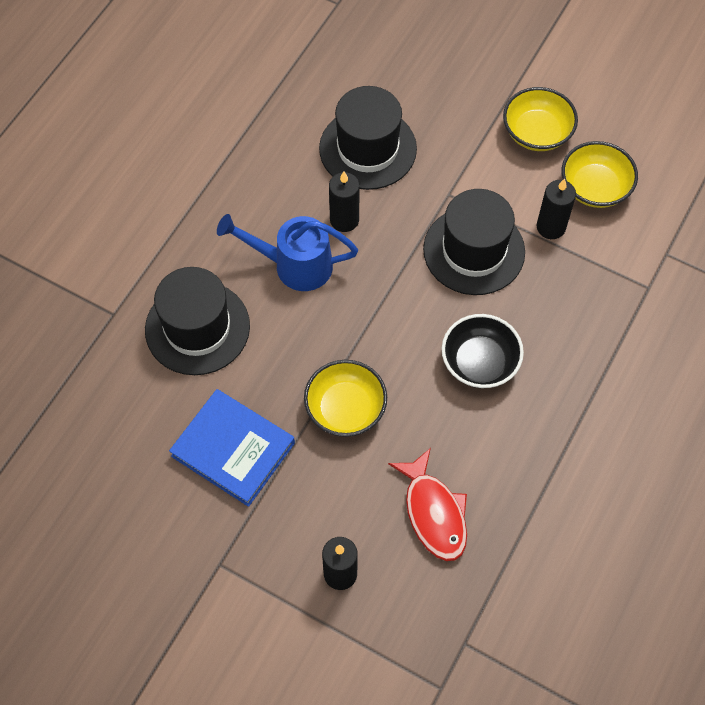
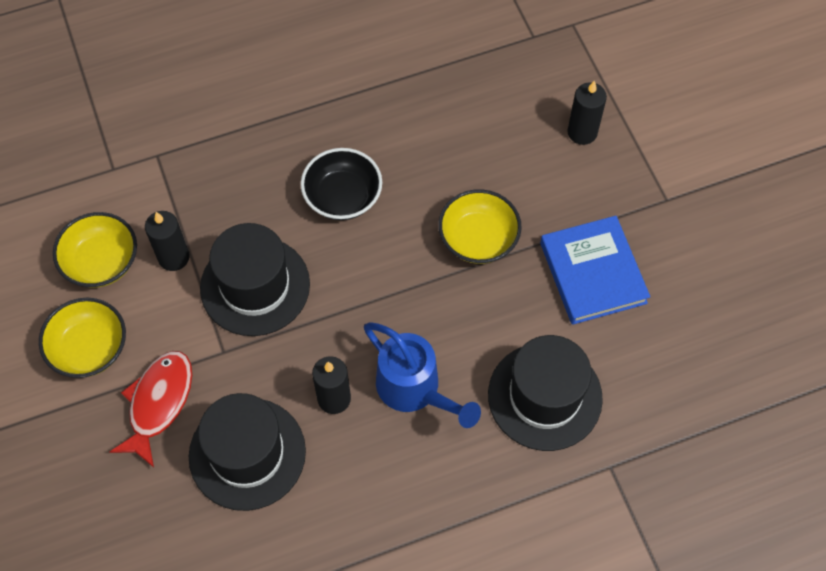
camera: 140 degrees left, 0 degrees up
(434, 513) = (479, 122): red fish -> red fish (158, 403)

